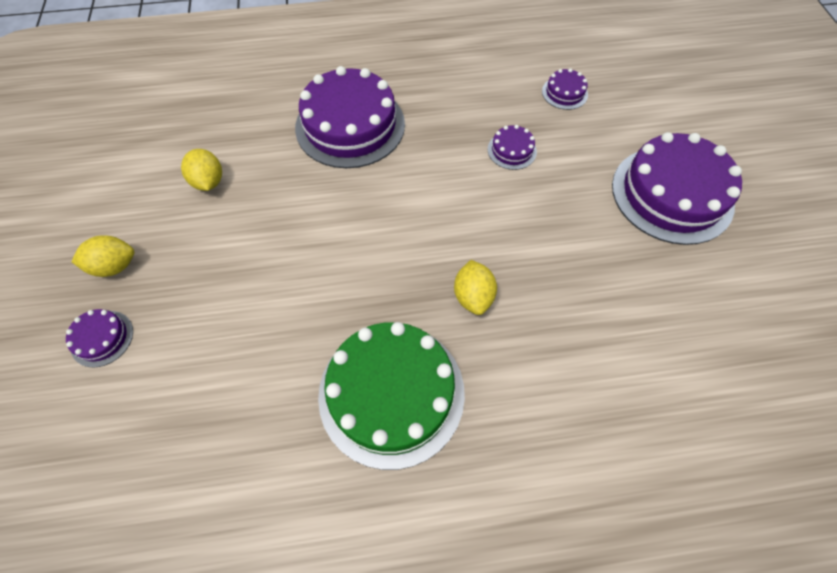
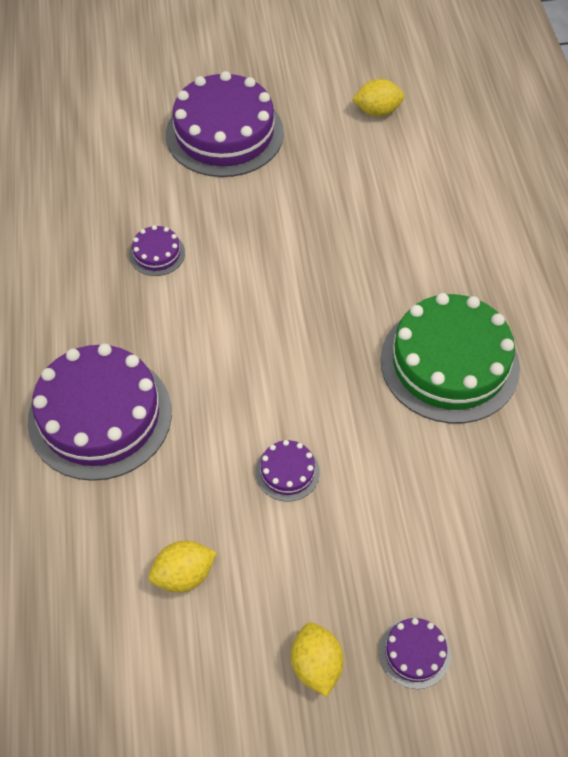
camera: 90 degrees left, 5 degrees down
(473, 296) = (344, 297): yellow lemon -> yellow lemon (377, 111)
(564, 93) = (73, 199): purple cake -> purple cake (287, 472)

